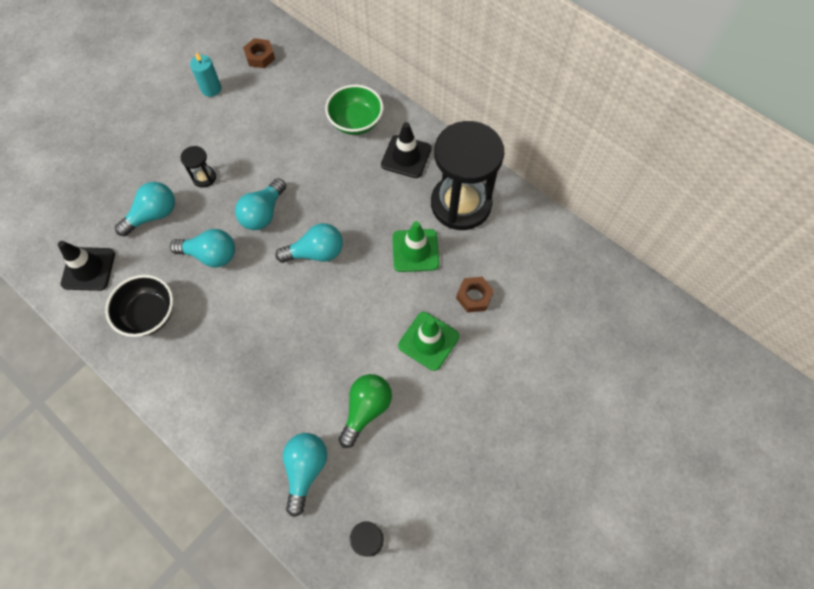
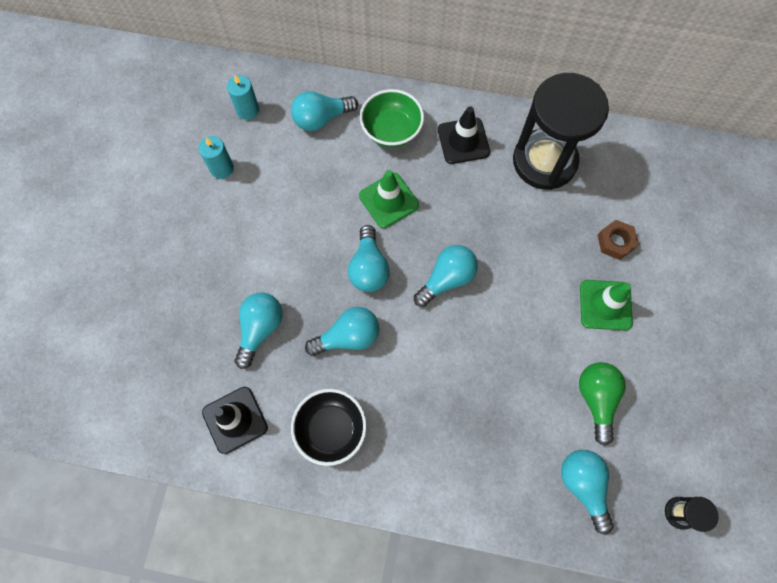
camera: 30 degrees left, 5 degrees up
(204, 177) = (283, 263): black hourglass -> none
(260, 57) = (248, 110): brown nut -> turquoise candle
(309, 88) = (321, 119): none -> turquoise light bulb
(415, 250) = (535, 227): green traffic cone -> green traffic cone (388, 200)

